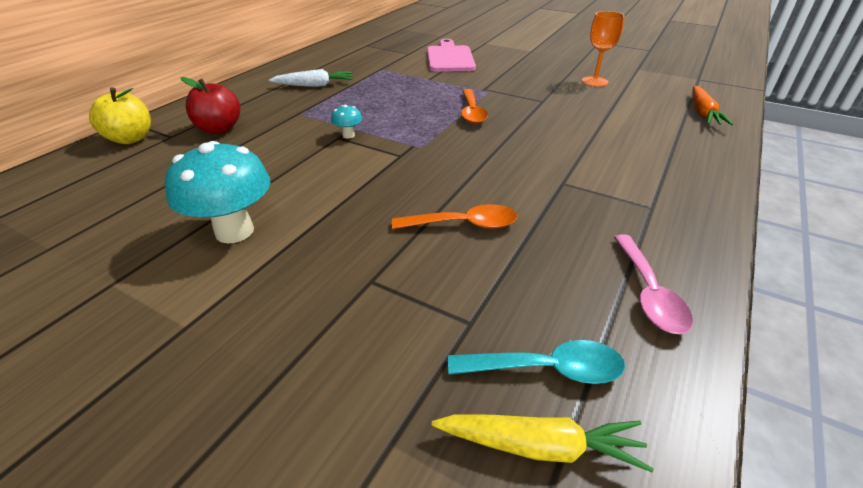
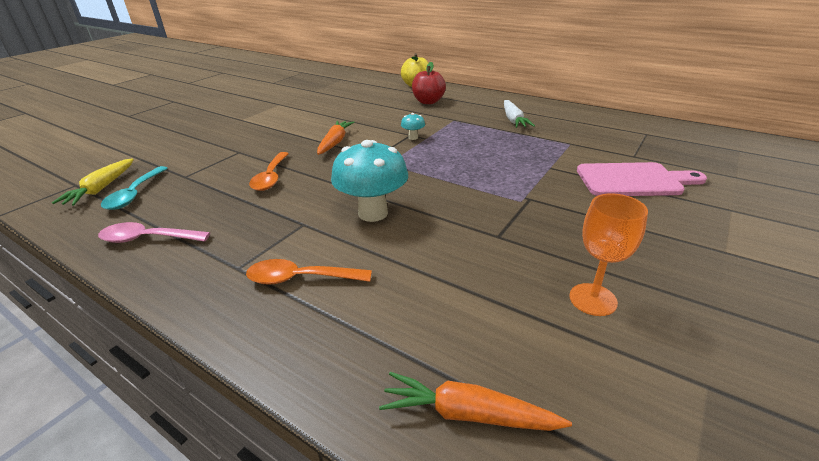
camera: 95 degrees right, 5 degrees down
(234, 231) = (305, 119): turquoise mushroom -> turquoise mushroom (373, 213)
(351, 188) = (335, 142): none -> orange carrot
(472, 112) = (459, 188): orange spoon -> orange spoon (300, 279)

